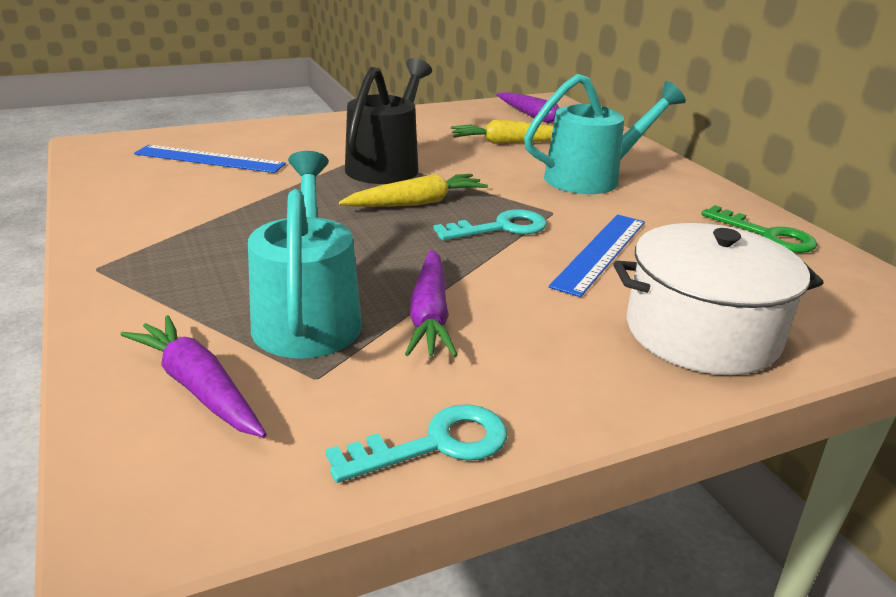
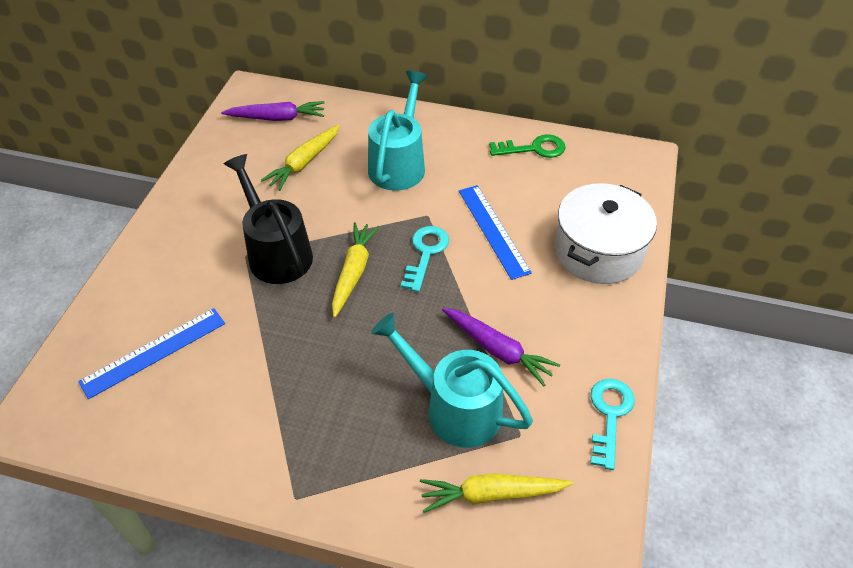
camera: 50 degrees left, 20 degrees up
(199, 387) = (491, 494): purple carrot -> yellow carrot

